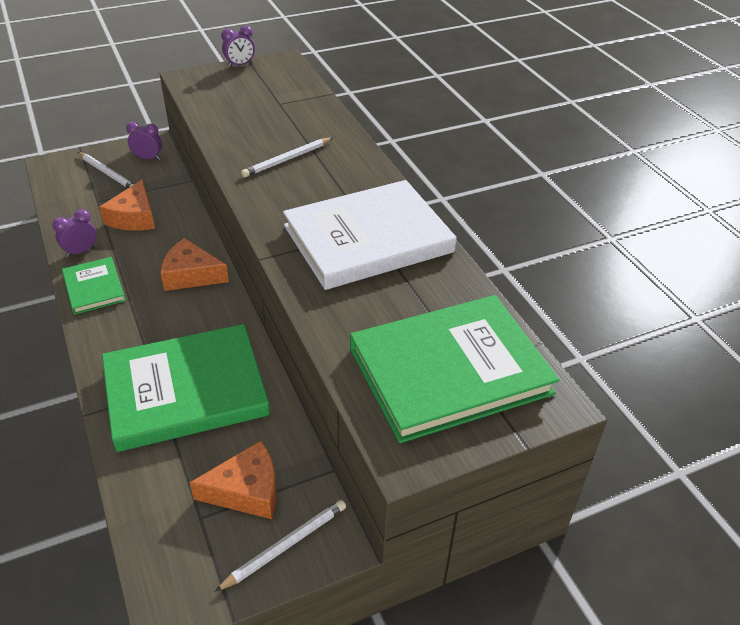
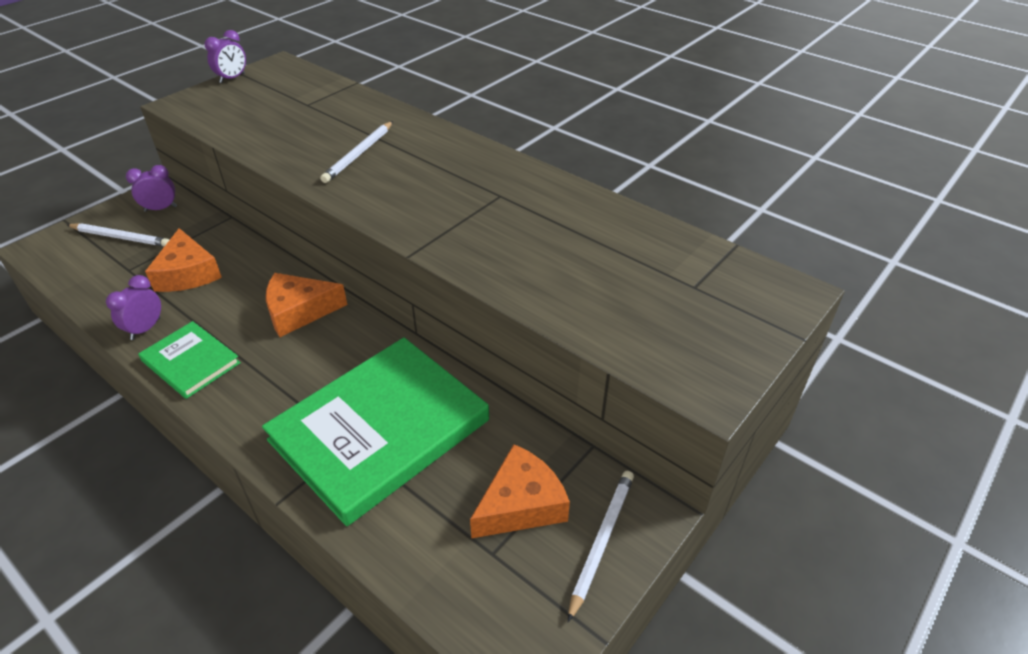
camera: 25 degrees left, 0 degrees up
(368, 239) = (504, 204): white book -> none
(449, 370) = (681, 297): green book -> none

